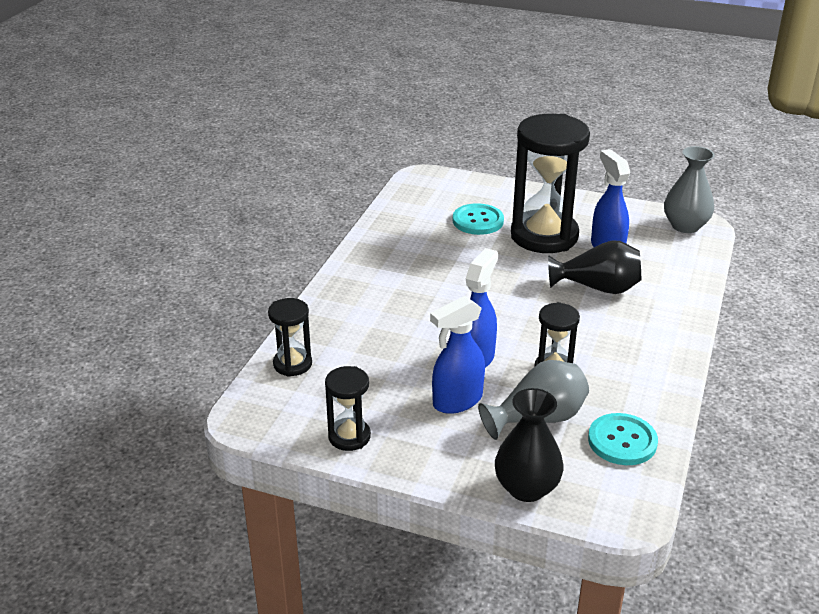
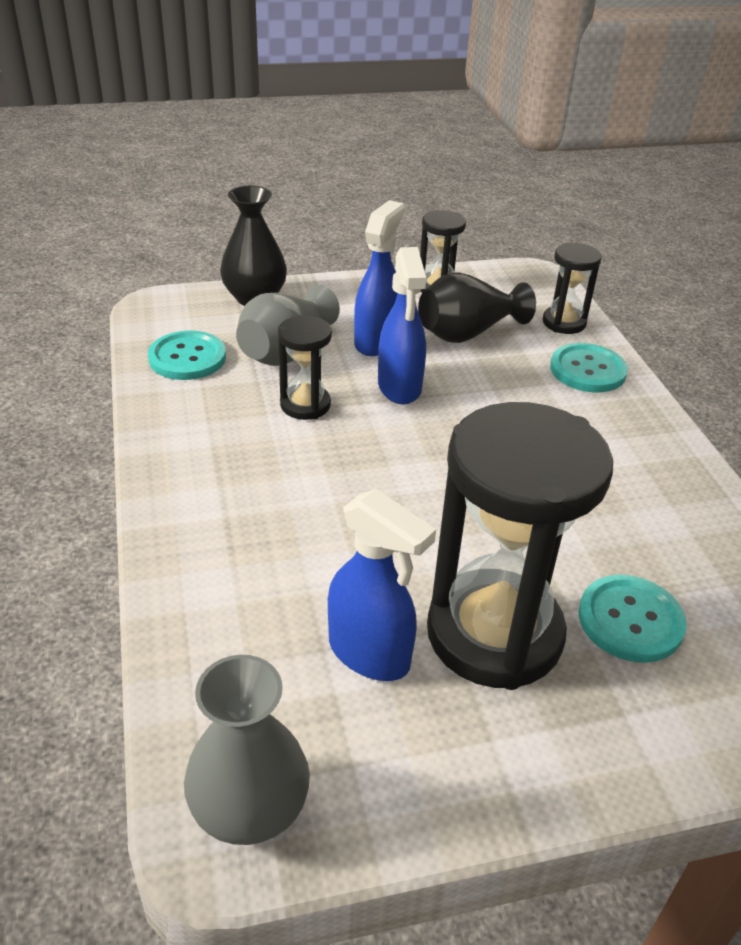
camera: 145 degrees right, 5 degrees up
(331, 324) = (587, 370): none -> turquoise button
(597, 288) = (329, 549): black vase -> black vase (467, 333)

